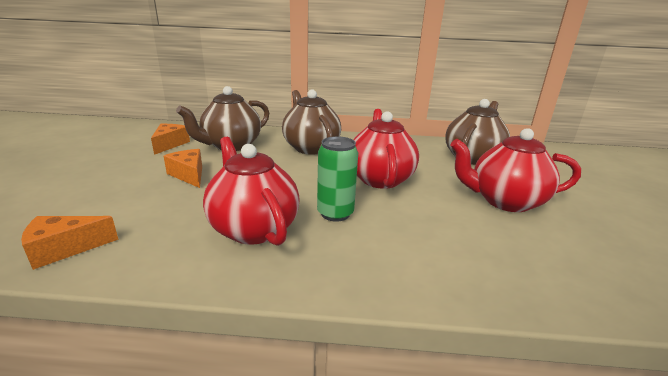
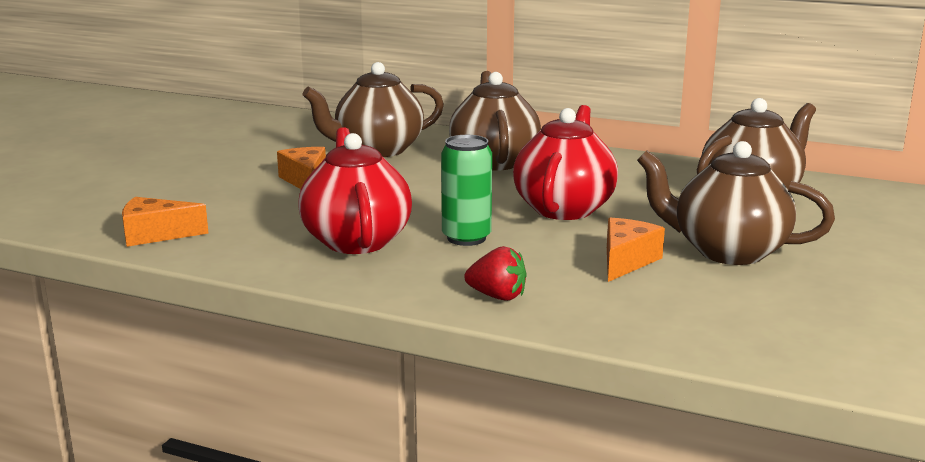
camera: 20 degrees right, 5 degrees down
(170, 144) = (294, 142): orange cheese -> orange cheese (626, 261)
(400, 273) = (497, 296): none -> red strawberry
(504, 201) = (727, 251): red teapot -> brown teapot

